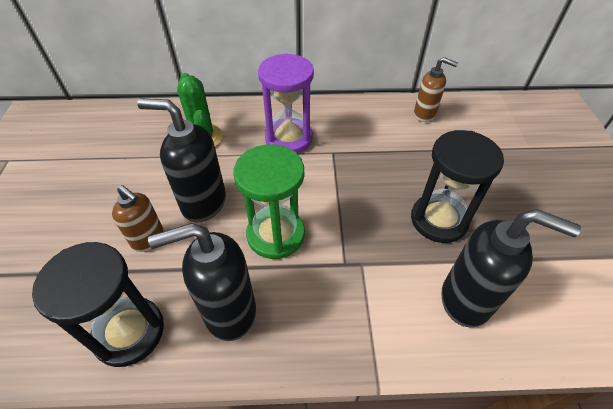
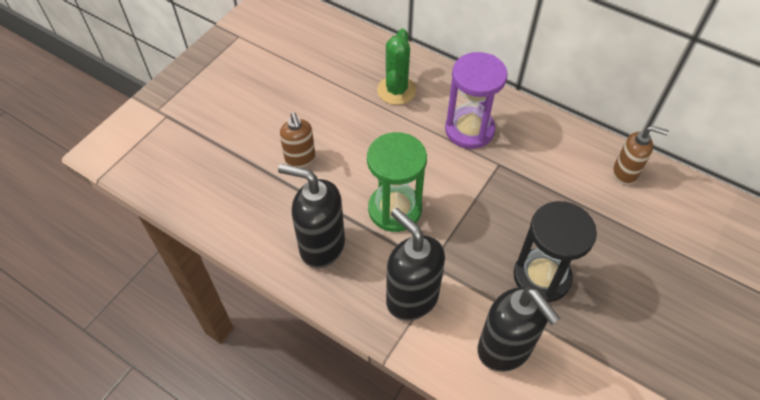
camera: 35 degrees right, 5 degrees up
(129, 332) = (250, 220): black hourglass -> none
(203, 203) = (357, 151): black soap dispenser -> black soap dispenser (411, 298)
(424, 114) = (625, 173): brown soap dispenser -> brown soap dispenser turned 45 degrees counterclockwise

